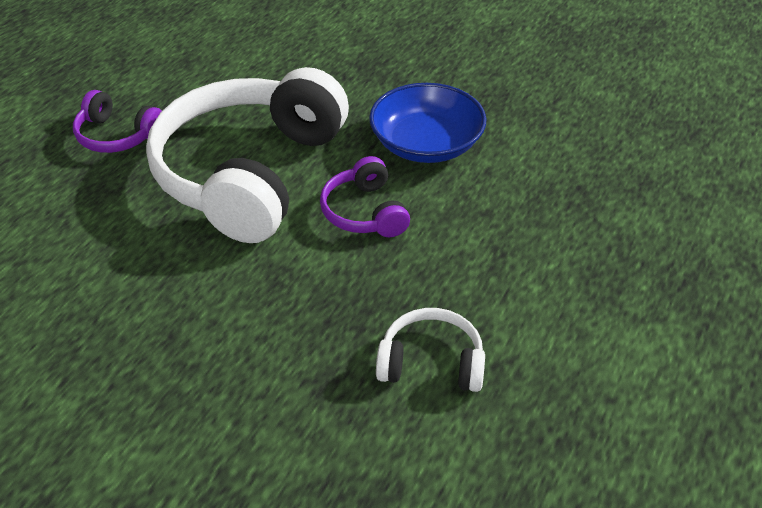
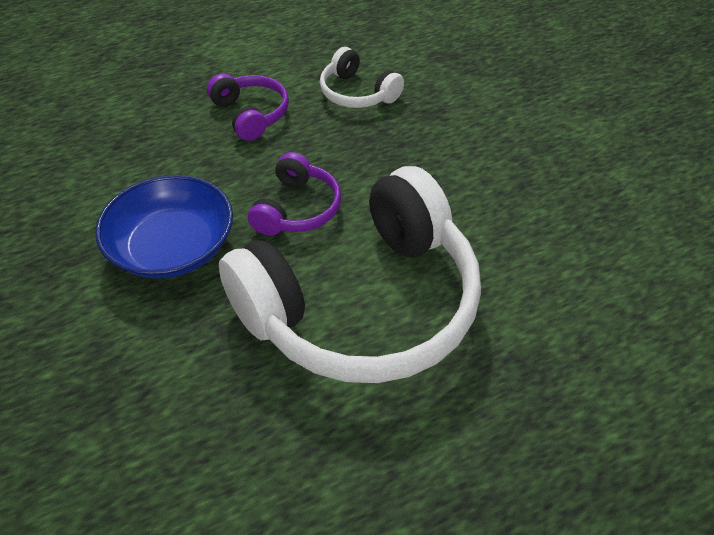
camera: 145 degrees left, 5 degrees up
(117, 135) = (478, 450): purple headphones -> purple headphones (251, 114)

